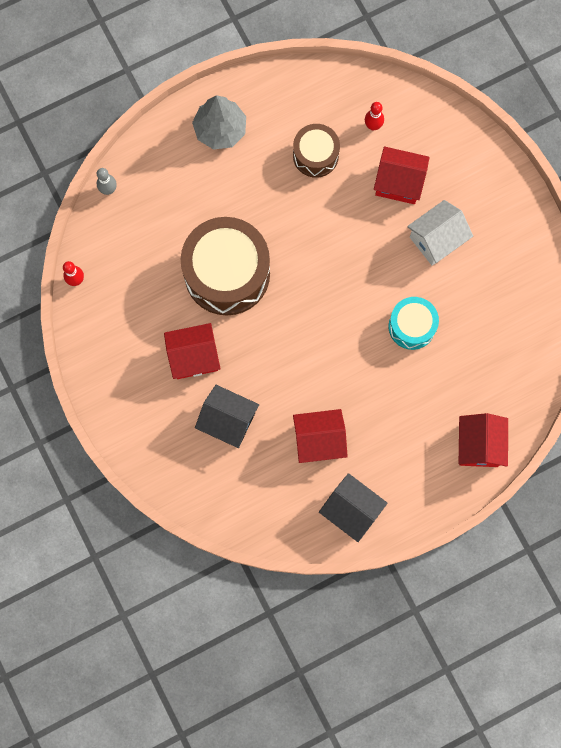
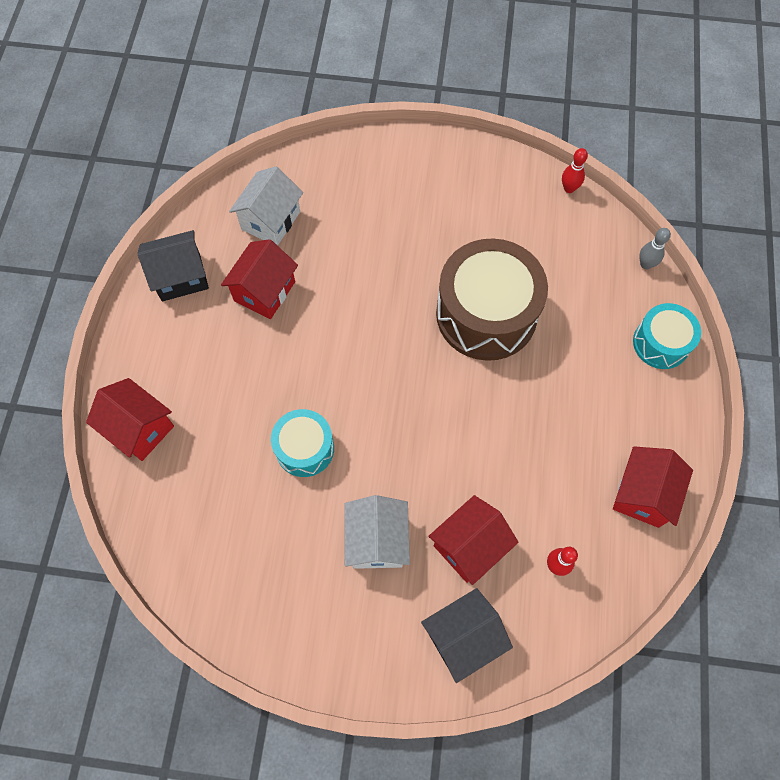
camera: 125 degrees right, 10 degrees down
(168, 146) = (661, 343): none -> turquoise drum
(194, 357) = (424, 238): red house -> red house (643, 494)
(220, 129) = (650, 403): grey tree -> none
(228, 421) = (343, 229): black house -> black house (463, 637)
(258, 481) = (271, 220): none -> white house
(315, 155) = (559, 479): brown drum -> none

